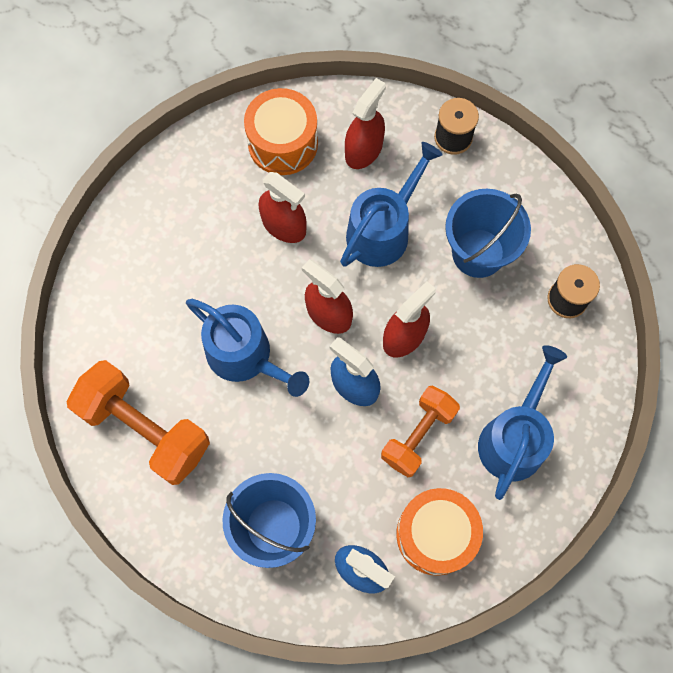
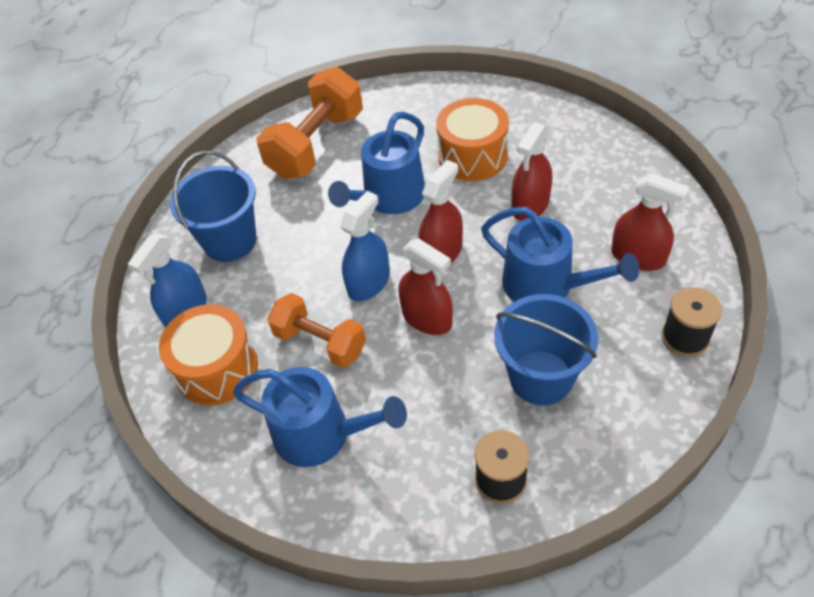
camera: 90 degrees right, 20 degrees down
(283, 143) = (622, 191): orange drum -> orange drum (472, 156)

